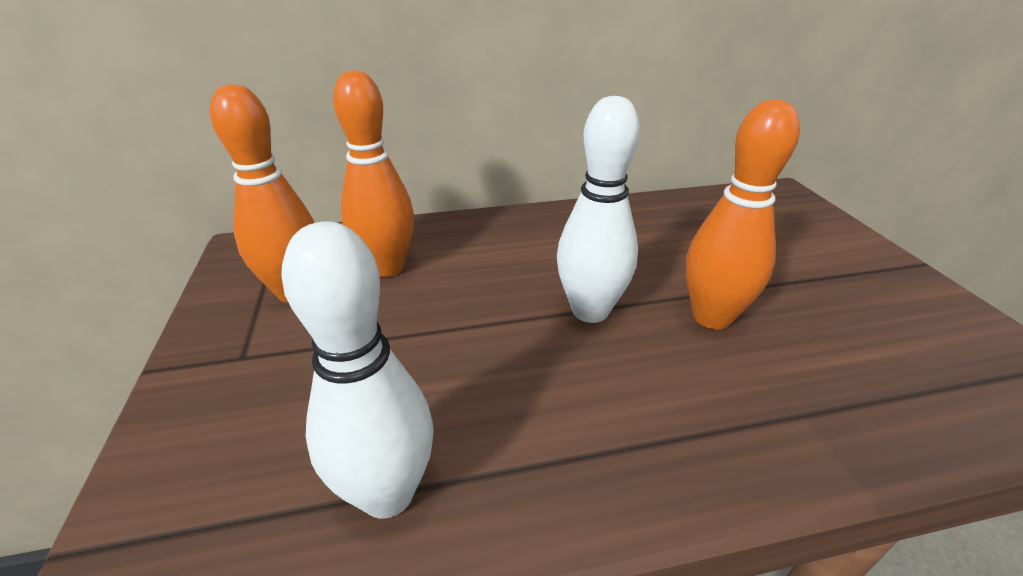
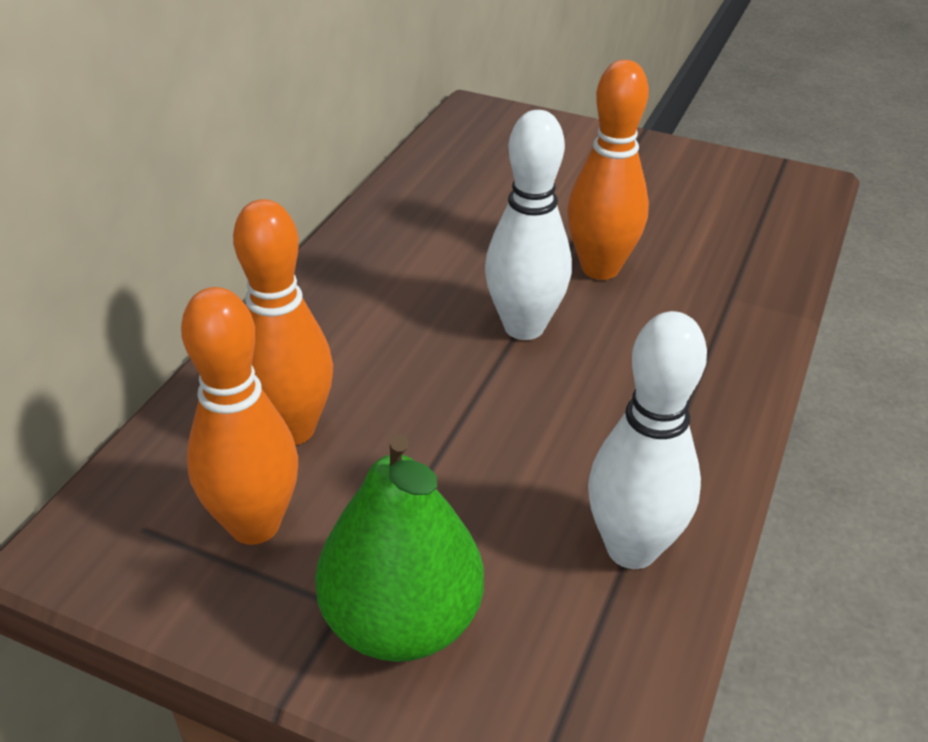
camera: 55 degrees left, 5 degrees up
(236, 390) = (401, 621): none -> green pear

